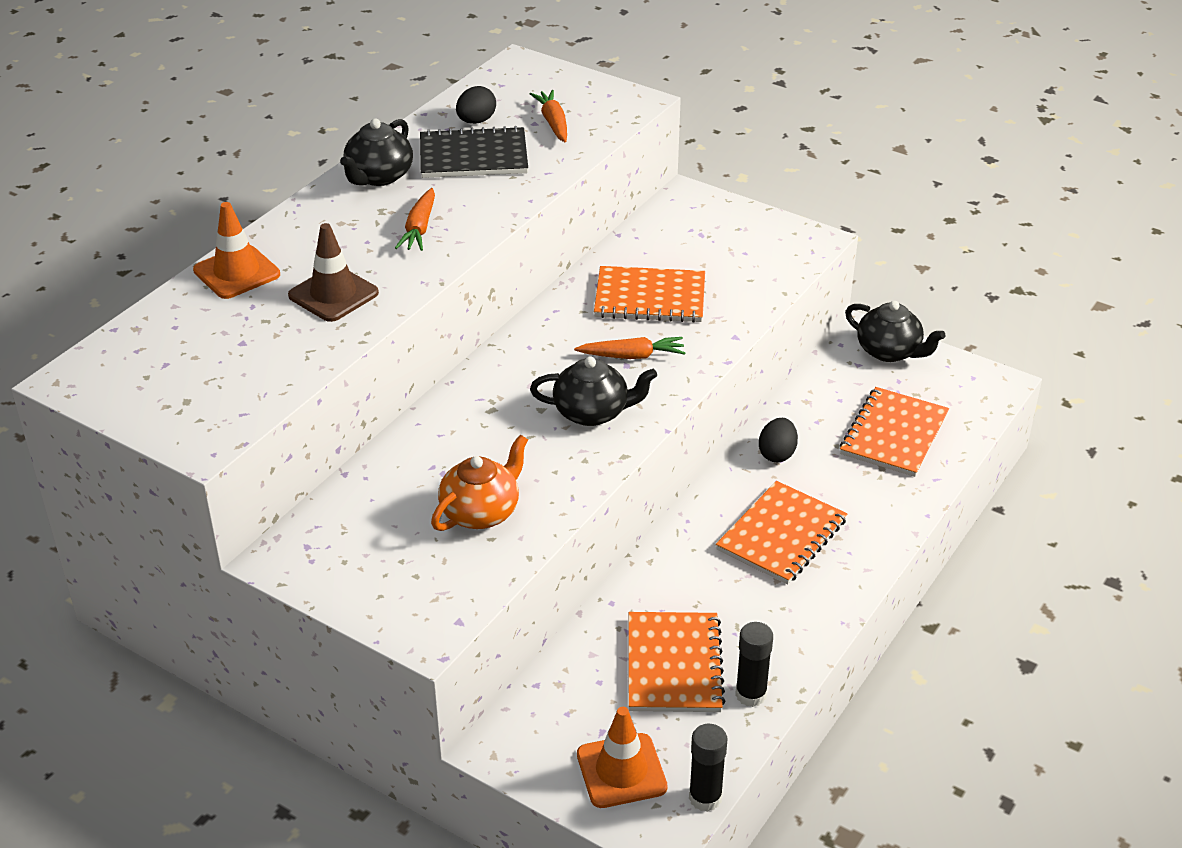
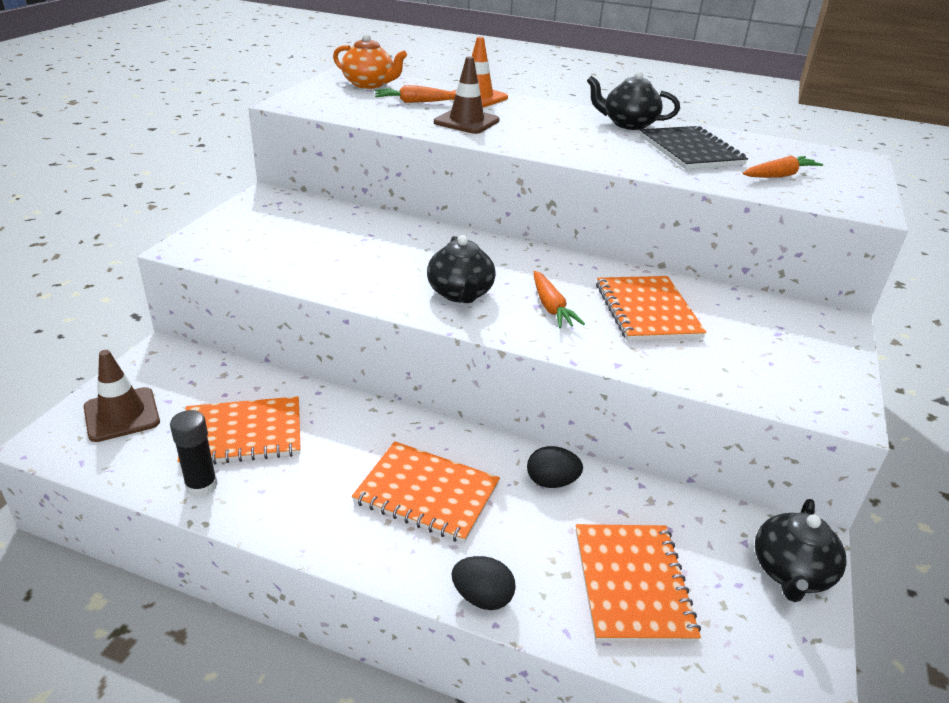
camera: 75 degrees right, 5 degrees down
(419, 228) = (570, 140): orange carrot -> orange carrot (414, 102)
(476, 121) = (744, 148): black egg -> black egg (482, 597)
(481, 512) = (321, 256): orange teapot -> orange teapot (369, 84)
(621, 771) = (122, 415): orange traffic cone -> brown traffic cone
(705, 798) = (79, 465): black glue stick -> none
(894, 434) = (632, 584): orange notebook -> orange notebook turned 75 degrees clockwise

